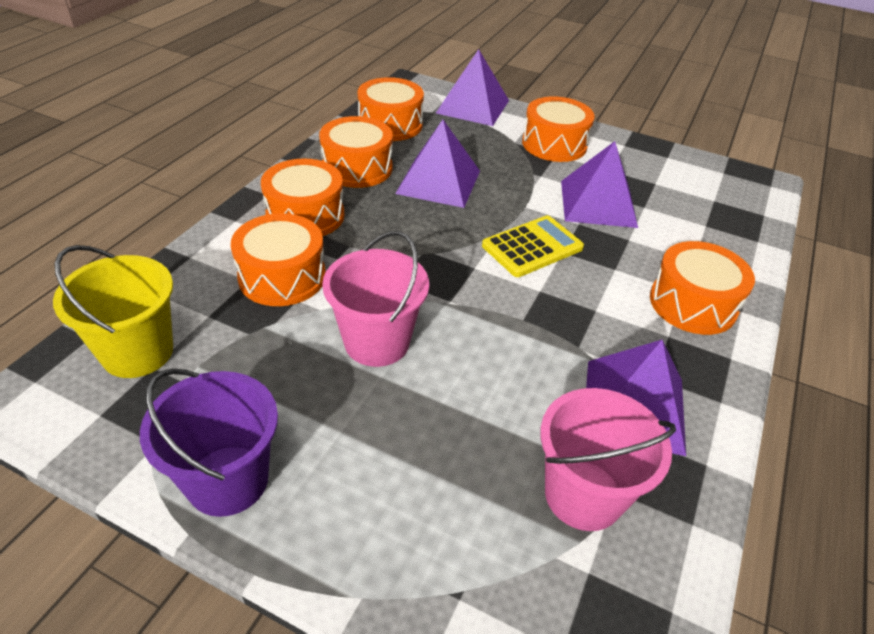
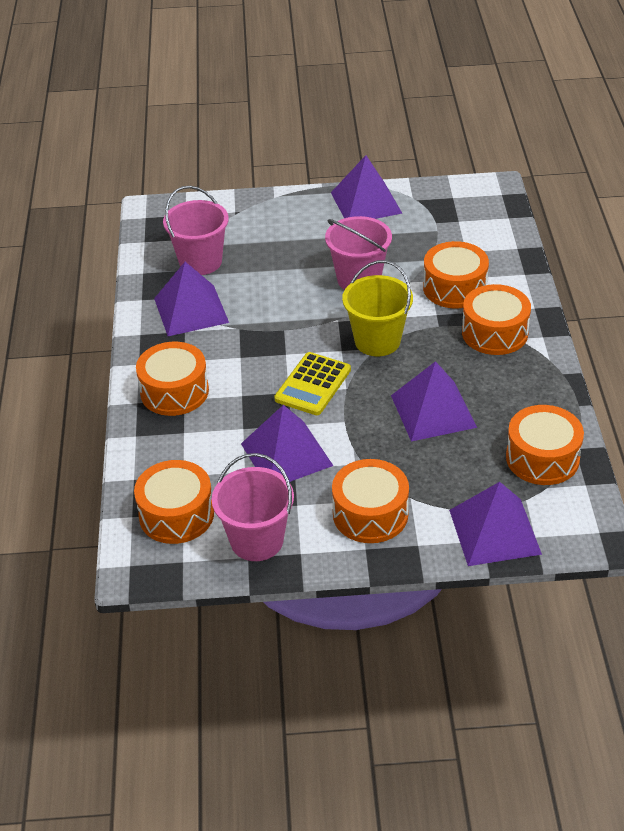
camera: 155 degrees right, 0 degrees up
(137, 352) = (475, 222): yellow bucket -> yellow bucket (377, 341)
(227, 480) = (366, 202): purple bucket -> purple pyramid
(357, 168) = (510, 392): orange drum -> orange drum (176, 515)
(656, 162) = (257, 540): none -> pink bucket

